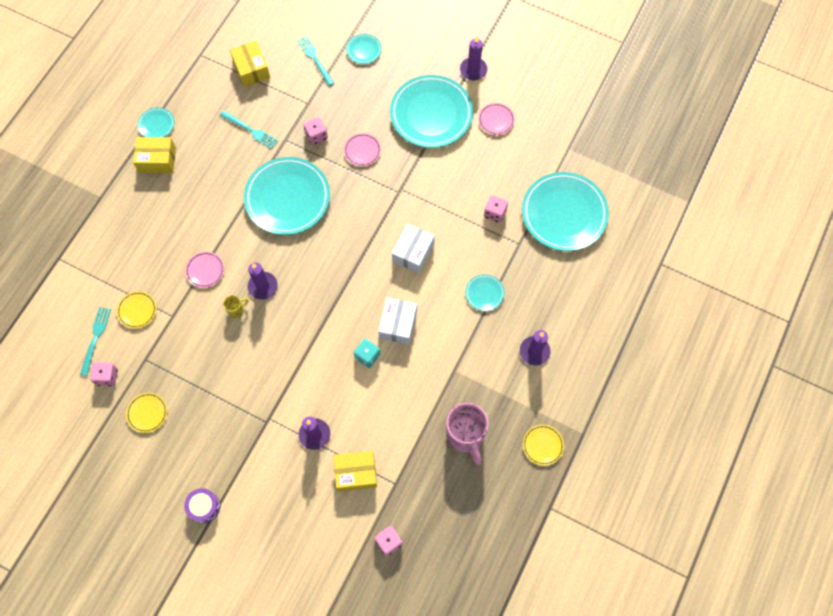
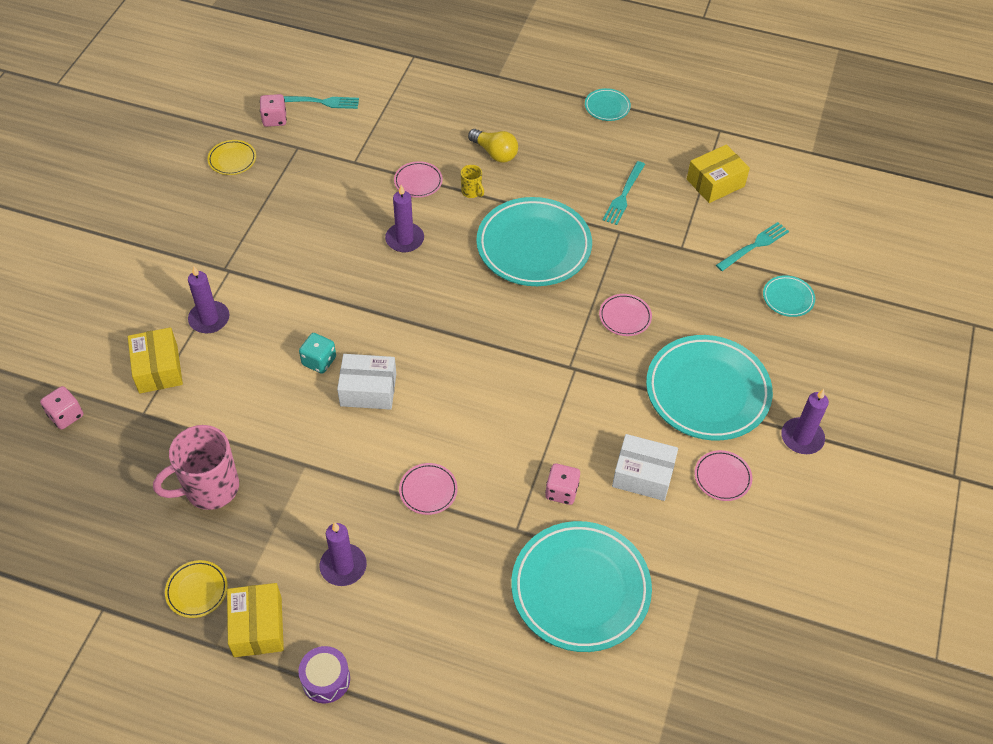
camera: 80 degrees right, 15 degrees down
(137, 310) = (358, 130): yellow plate -> none
(157, 160) = (559, 115): yellow box -> yellow box (258, 626)
(187, 211) = (495, 153): none -> yellow light bulb
(204, 507) = (119, 227): purple drum -> purple drum (326, 679)
(236, 310) = (369, 219): yellow mug -> yellow mug (472, 192)
(316, 136) = (634, 263): pink dice -> none
(413, 252) = (479, 395): white box -> white box (643, 475)
(484, 293) = (428, 490): turquoise plate -> pink plate

